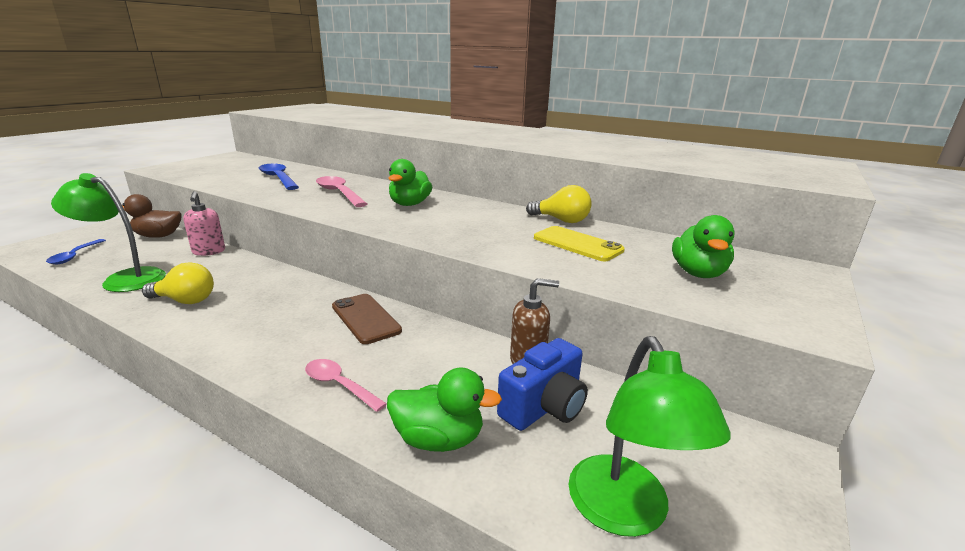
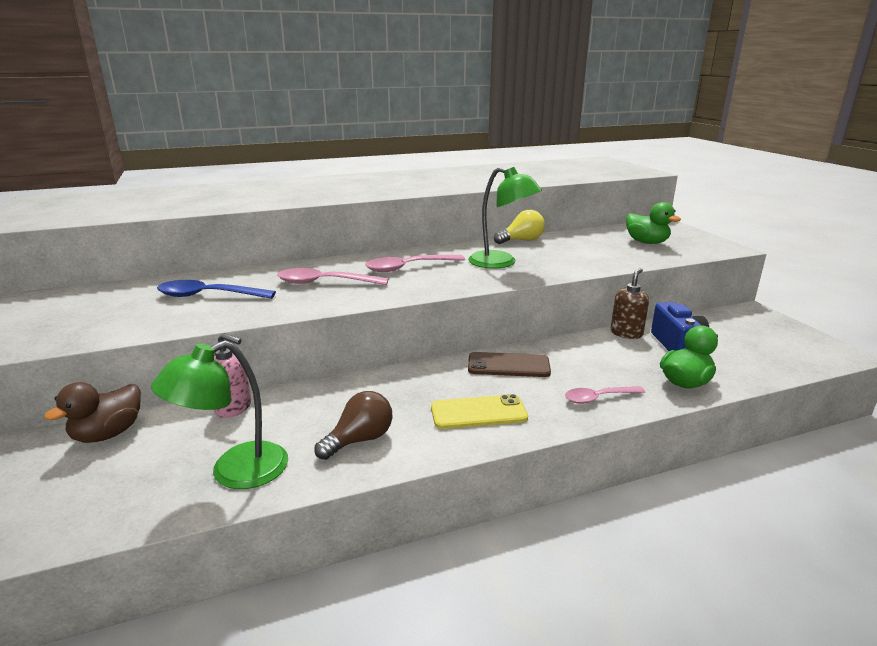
camera: 50 degrees left, 0 degrees up
(75, 256) = (71, 507): blue spoon -> none
(185, 300) = (359, 440): yellow light bulb -> brown light bulb
(410, 204) = (408, 268): green duck -> pink spoon
(577, 244) = (571, 250): yellow phone -> yellow phone (478, 412)
(624, 513) = (772, 358): green lamp -> green lamp (501, 263)

